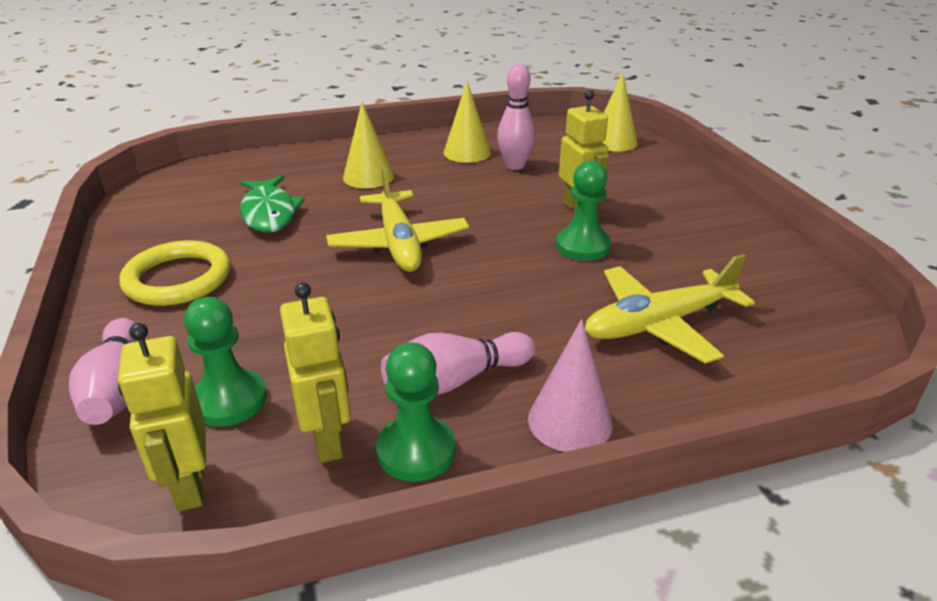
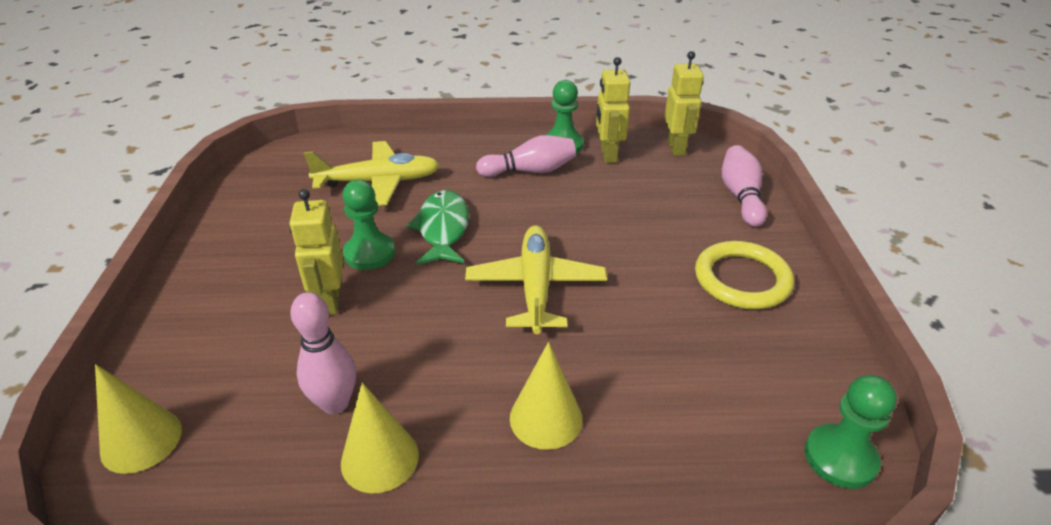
camera: 165 degrees left, 5 degrees up
(229, 400) = (667, 180): green pawn -> green pawn (840, 458)
(269, 213) = (674, 361): green fish -> green fish (443, 229)
(569, 421) = (478, 145): pink cone -> none

